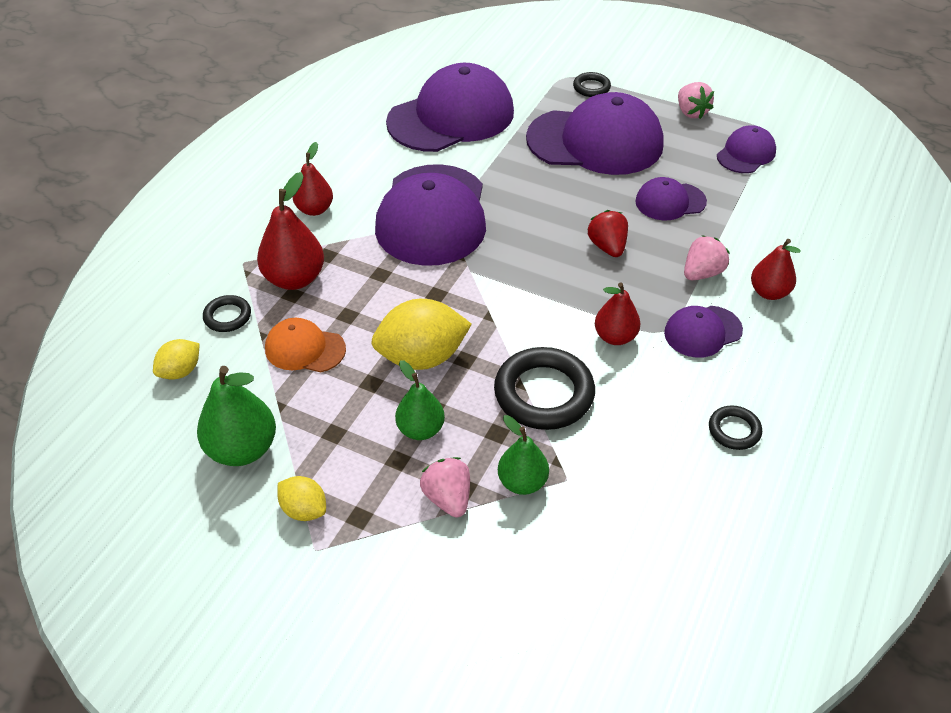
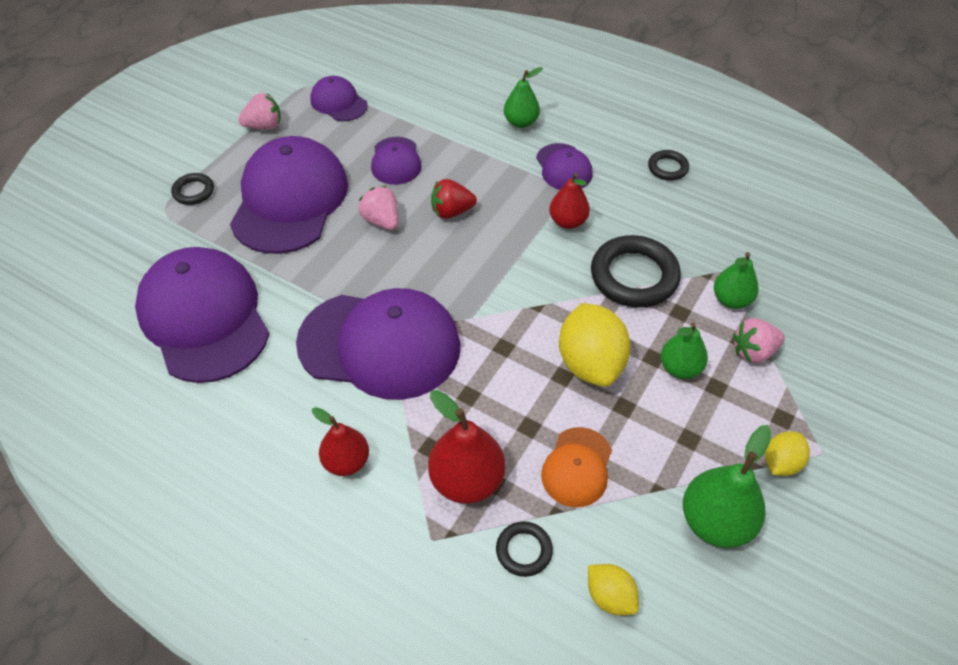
camera: 85 degrees left, 5 degrees up
(702, 273) = (494, 156): pink strawberry -> pink strawberry (382, 221)
(769, 292) = (521, 122): red pear -> green pear

